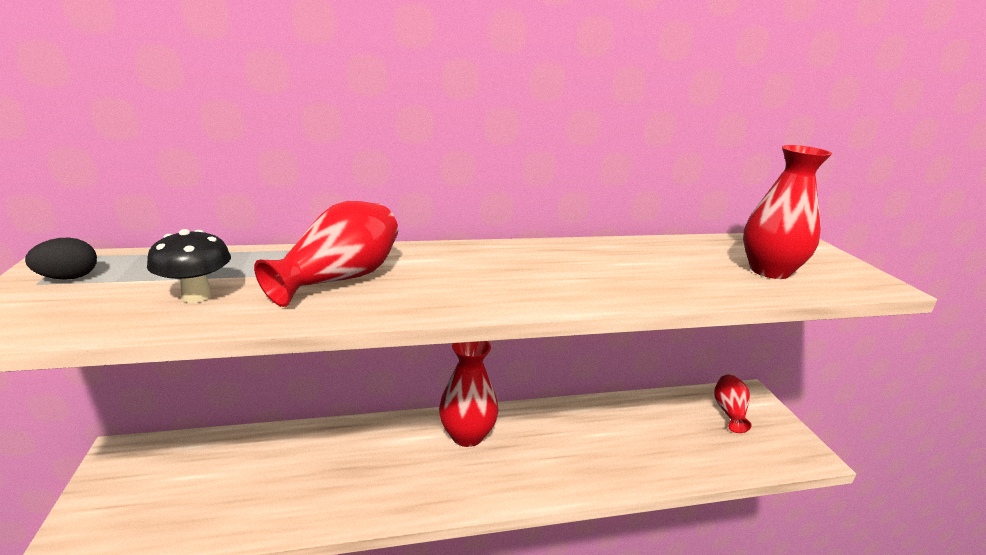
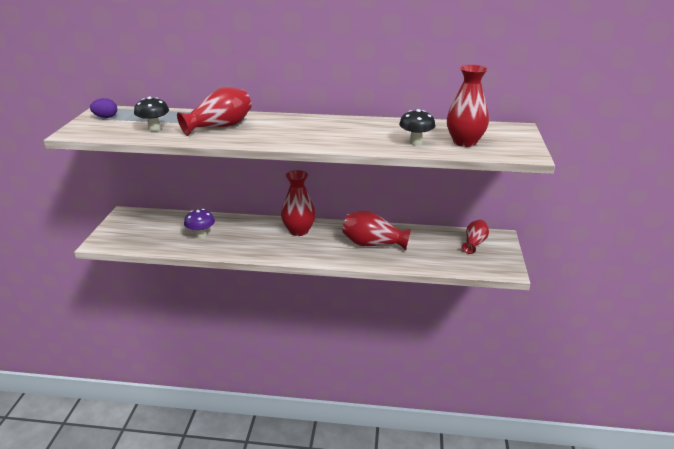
camera: 20 degrees right, 5 degrees up
(69, 278) = (105, 117): black egg -> purple egg
(295, 480) = (201, 236): none -> purple mushroom
(596, 441) = (373, 244): none -> red vase
(704, 279) = (416, 142): none -> black mushroom

